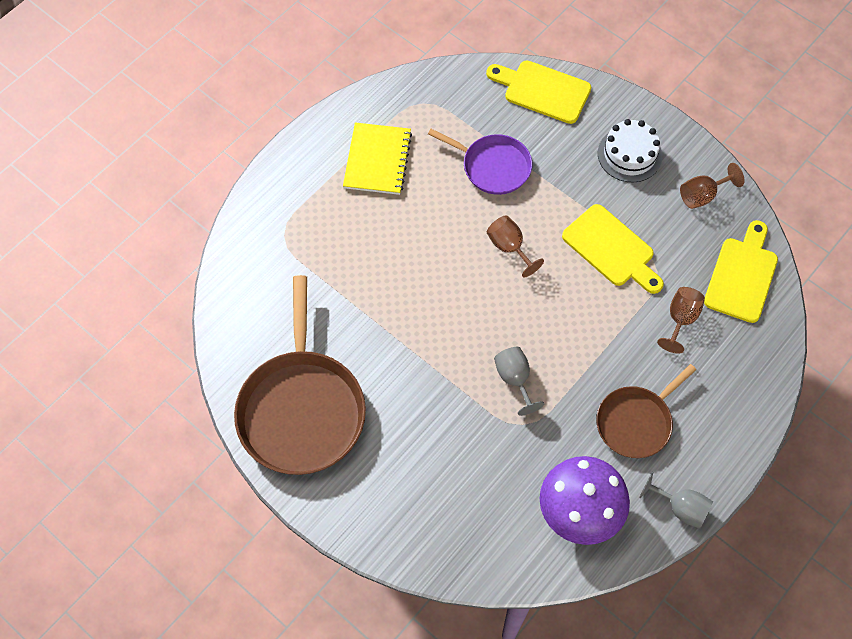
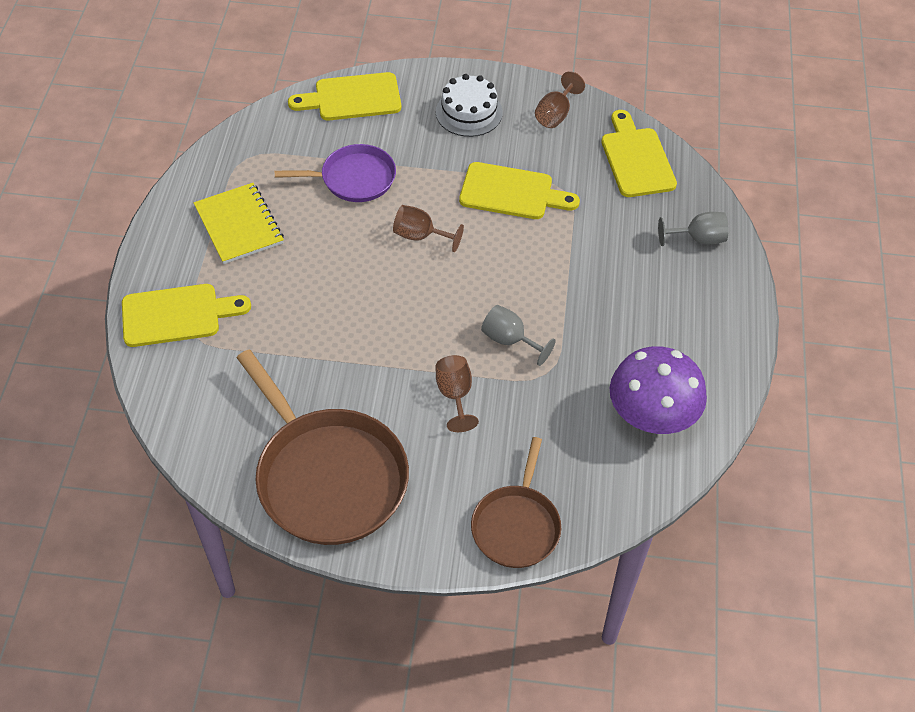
camera: 35 degrees left, 10 degrees down
(283, 213) = (177, 315): none -> yellow cutting board
(636, 422) = (641, 317): brown pan -> brown pan (516, 525)
(680, 319) = (613, 218): brown goblet -> brown goblet (455, 395)
(680, 508) = (732, 364): grey goblet -> grey goblet (698, 239)

